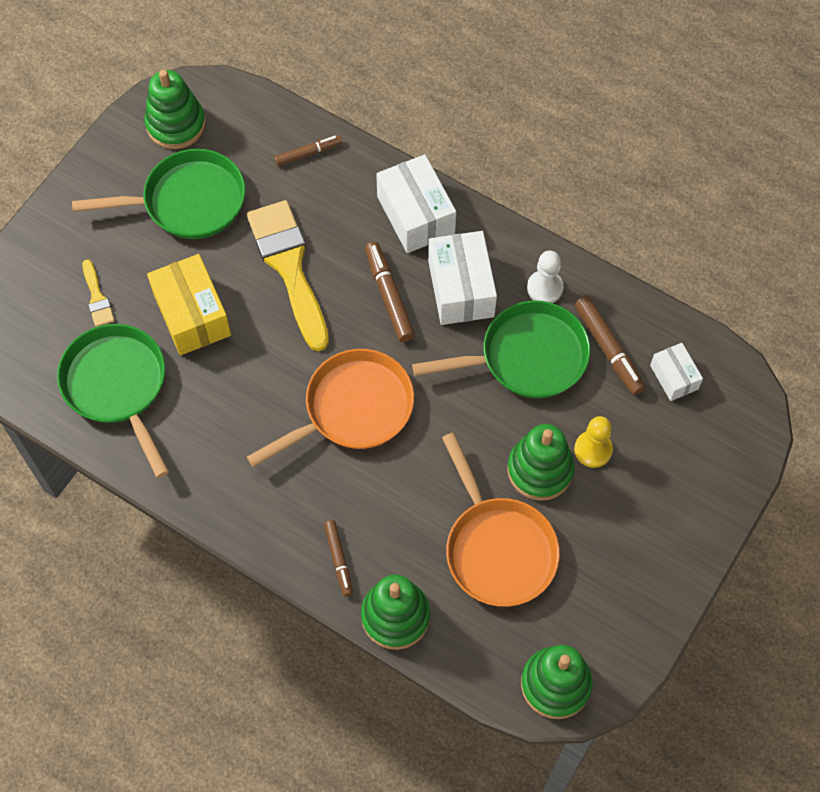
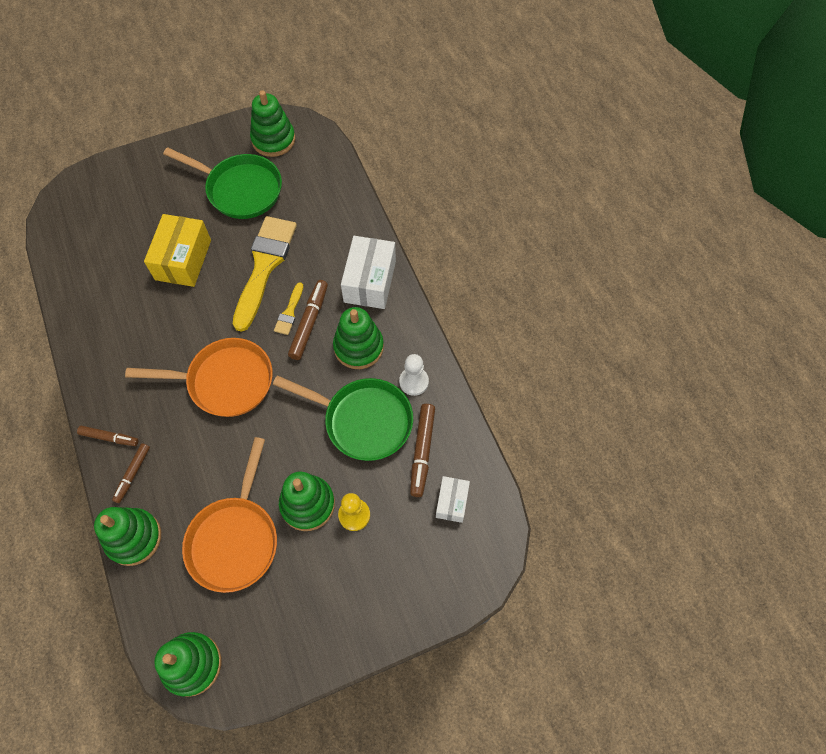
camera: 35 degrees right, 0 degrees up
(97, 297) = (140, 215): yellow brush -> yellow brush (289, 312)
(118, 386) = (104, 276): green pan -> none
(308, 153) = (336, 202): brown marker -> brown marker (109, 437)
(461, 288) = (358, 347): white box -> green stacking toy

